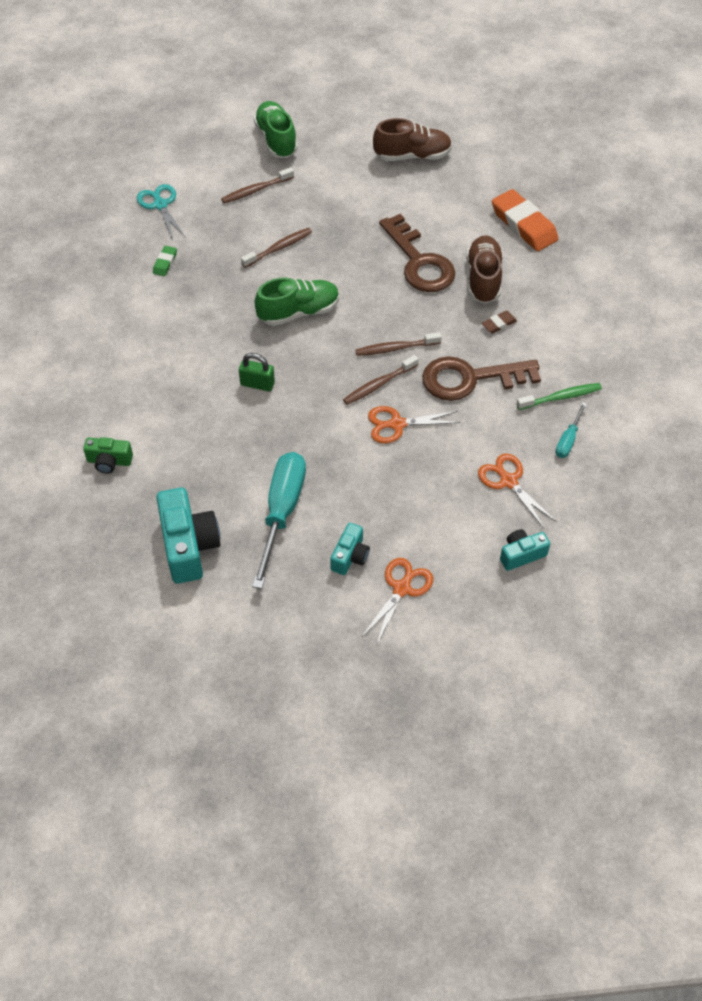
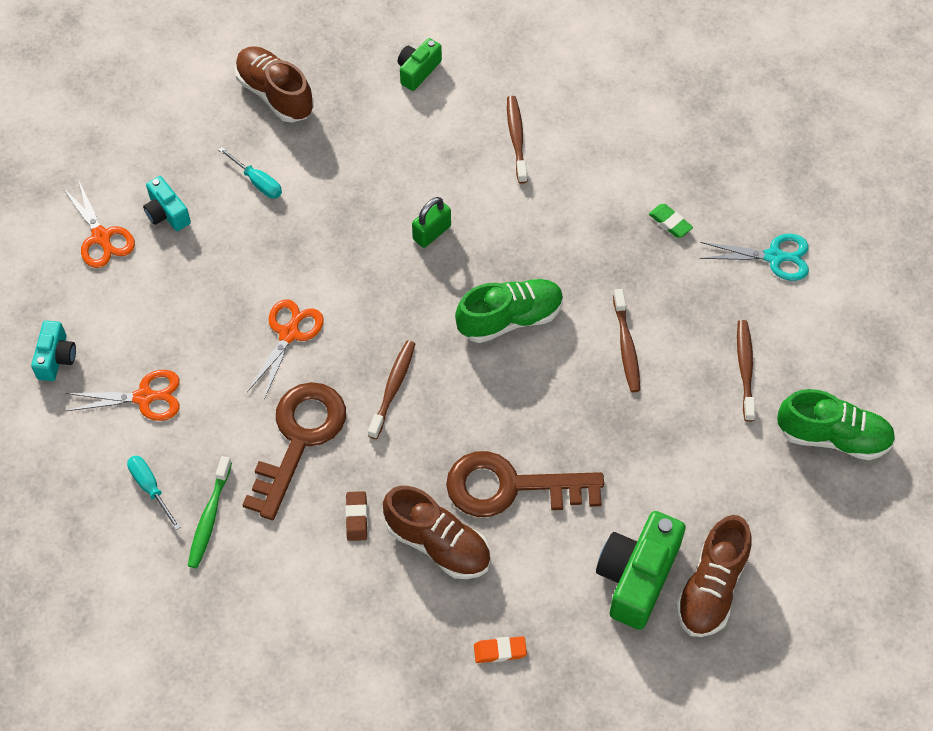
camera: 120 degrees right, 5 degrees up
(189, 546) = (275, 94): turquoise camera -> brown shoe
(282, 512) = (257, 182): turquoise screwdriver -> turquoise screwdriver, size x0.48
(298, 312) = (510, 318): green shoe -> green shoe turned 120 degrees counterclockwise
(379, 384) = (353, 345): brown toothbrush -> brown toothbrush (516, 139)
(431, 187) = (637, 577): none -> green camera
(524, 225) = (500, 651): orange eraser -> orange eraser, size x0.46

